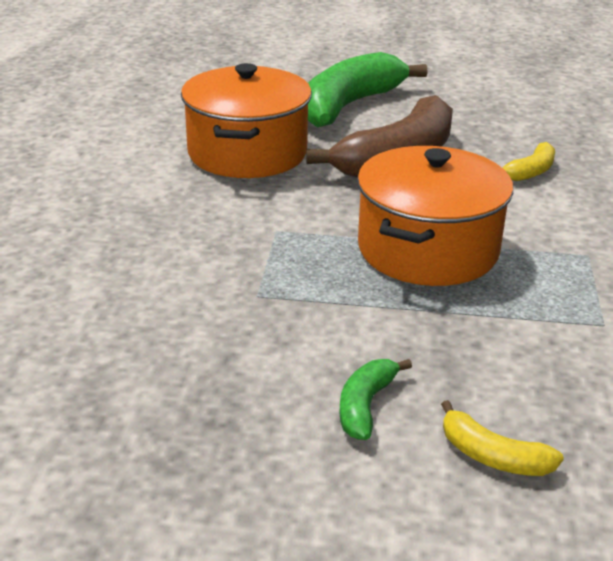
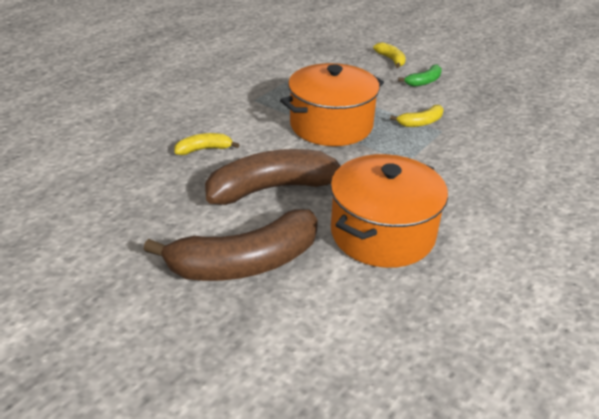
camera: 150 degrees left, 5 degrees up
(301, 299) = (421, 122): none -> yellow banana
(349, 105) = (245, 263): green banana -> brown banana

